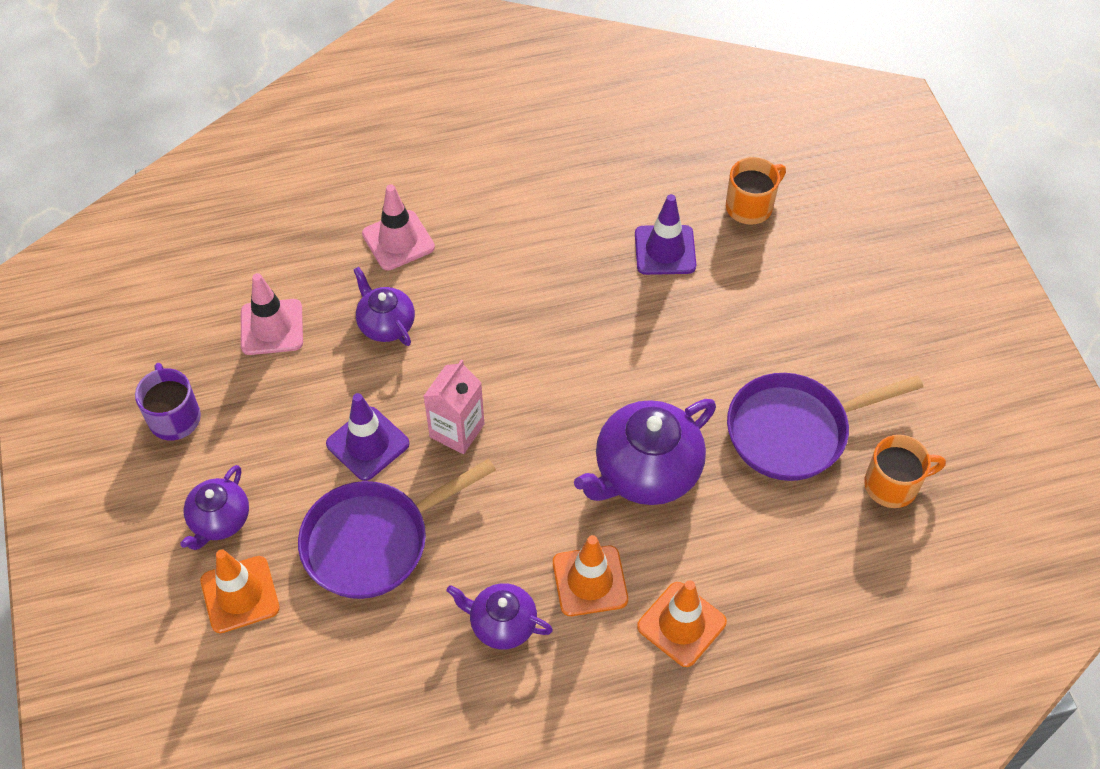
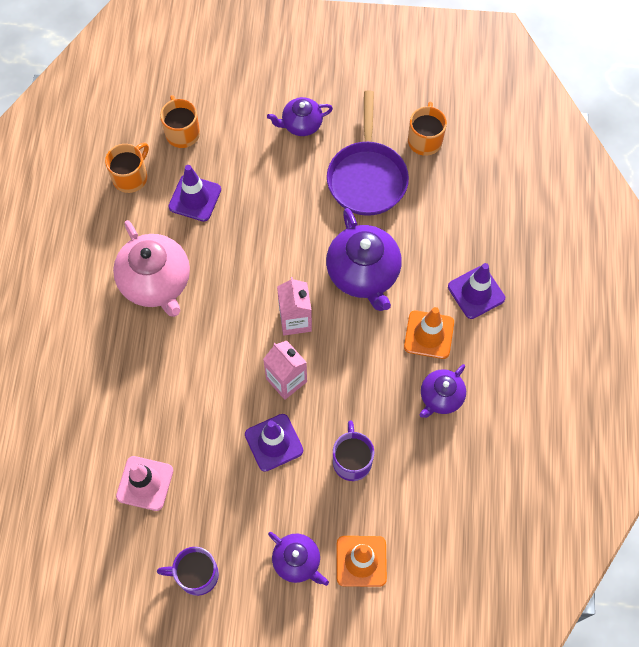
camera: 70 degrees left, 10 degrees up
(373, 541) = (352, 460): purple pan -> purple mug
(386, 324) = (177, 401): purple teapot -> purple teapot (301, 124)
(398, 240) = (105, 370): pink traffic cone -> none
(532, 250) = (156, 282): none -> pink teapot
(544, 414) = (295, 320): none -> pink carton
(661, 177) = (131, 177): none -> orange mug
(681, 624) = (476, 292): orange traffic cone -> purple traffic cone

